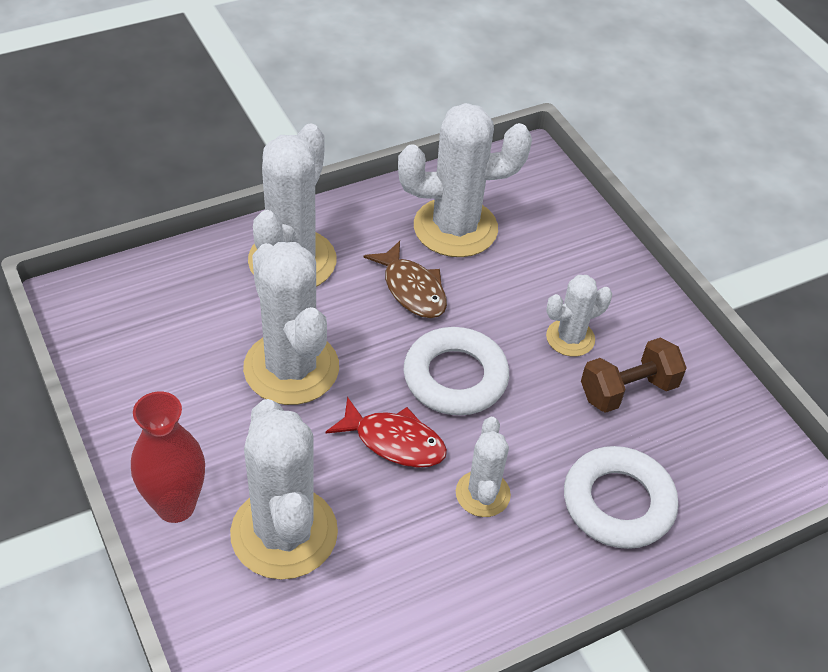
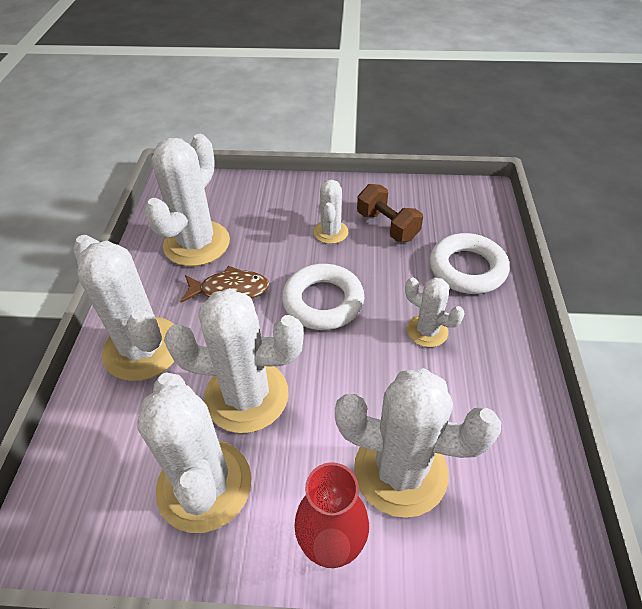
camera: 55 degrees left, 0 degrees up
(182, 383) = (204, 485): none -> white cactus
(394, 441) = (356, 360): red fish -> none
(628, 390) = (387, 226): brown dumbbell -> brown dumbbell turned 45 degrees counterclockwise

